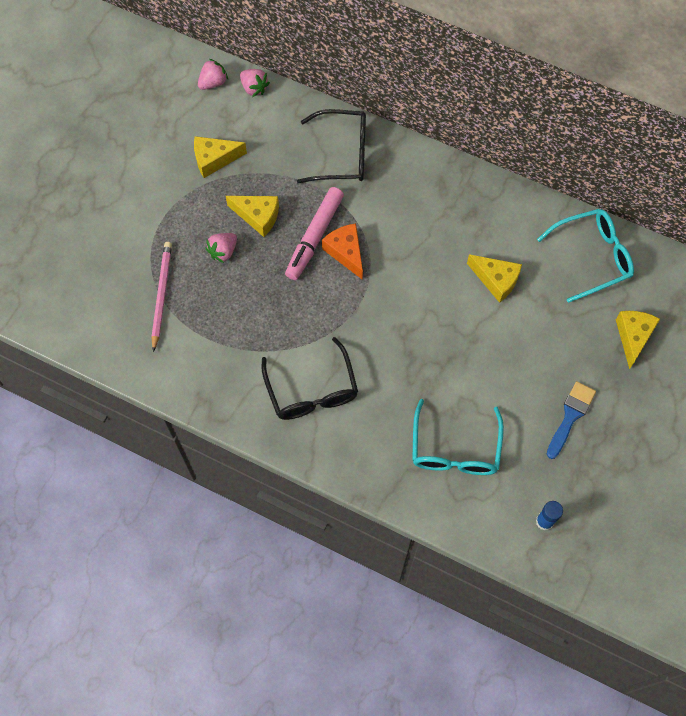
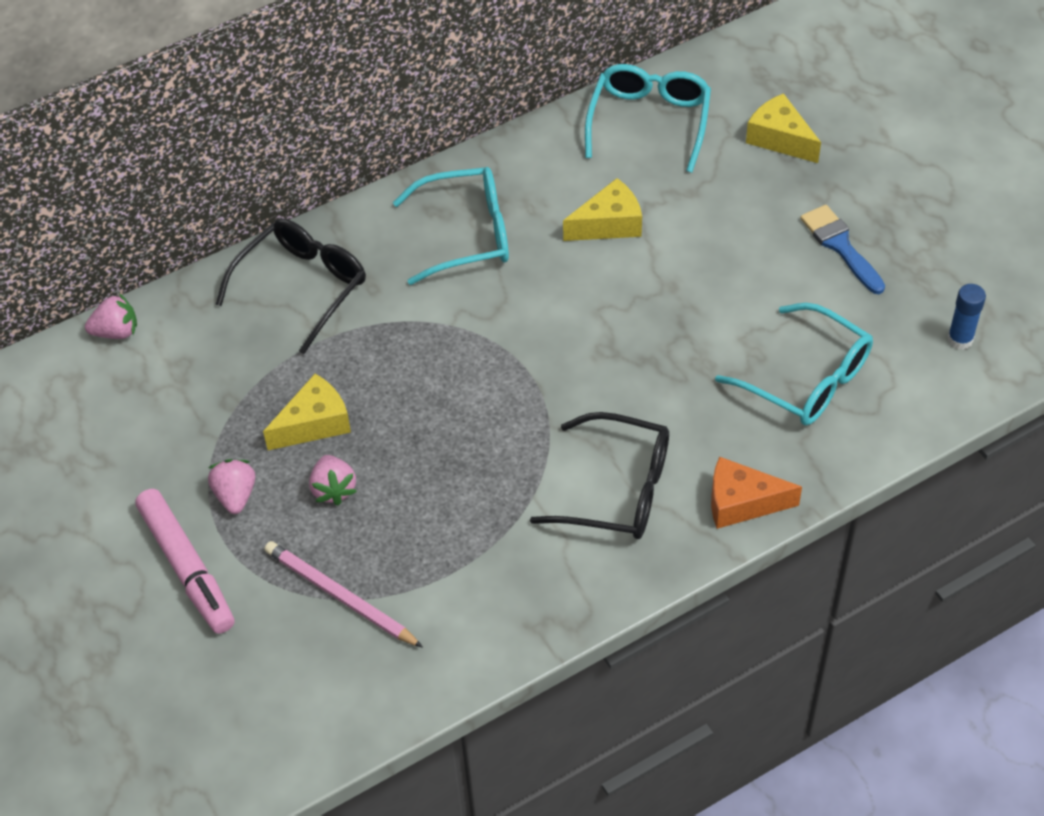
camera: 55 degrees left, 15 degrees down
(213, 82) = (64, 373): pink strawberry -> pink strawberry (235, 495)
(214, 159) = (184, 430): yellow cheese -> none
(314, 237) = (398, 376): pink marker -> pink marker (187, 567)
(346, 252) = (448, 354): orange cheese -> orange cheese (741, 503)
(435, 211) = (467, 234): none -> turquoise glasses

